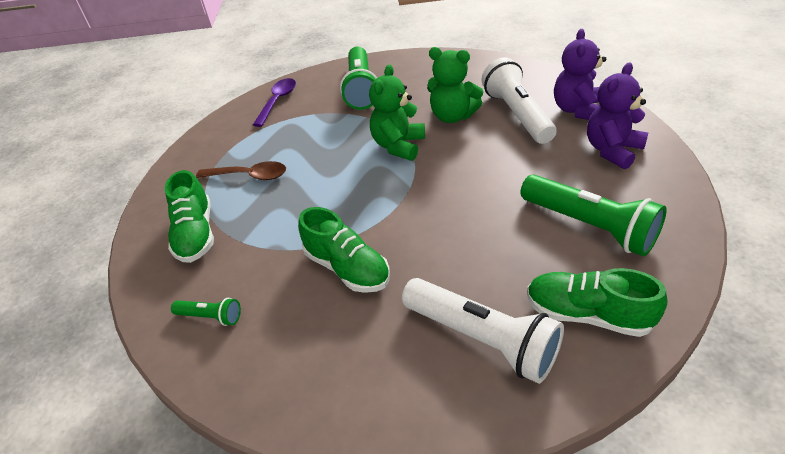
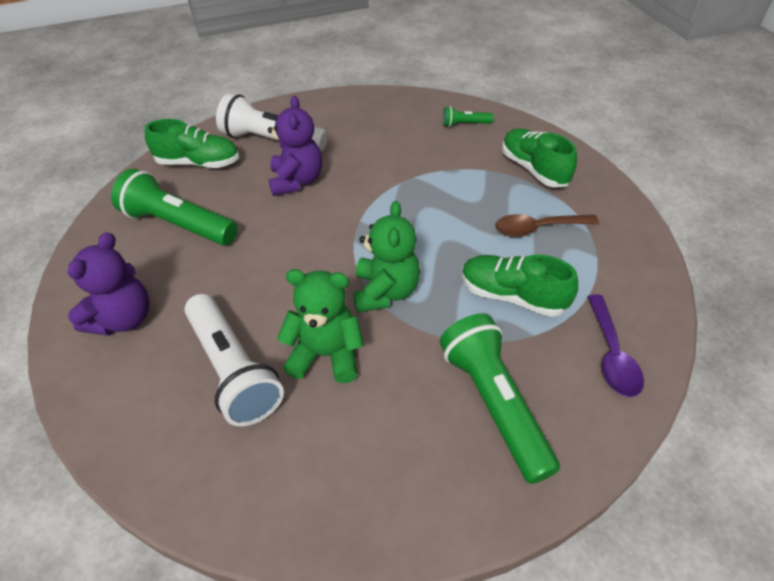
camera: 160 degrees right, 5 degrees up
(347, 268) = (382, 164): green shoe -> green shoe (512, 296)
(577, 110) = (144, 391): purple teddy bear -> purple teddy bear (297, 181)

